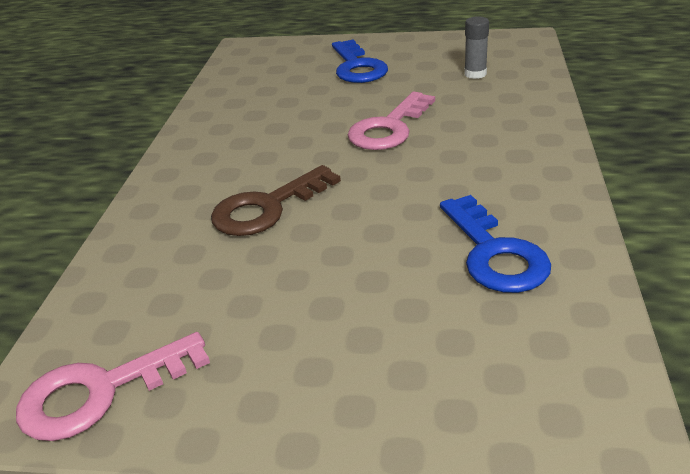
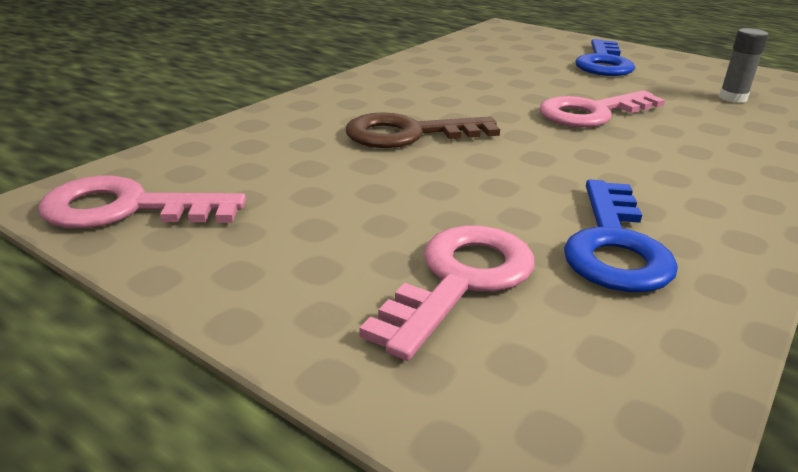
camera: 25 degrees right, 5 degrees down
(421, 331) = (461, 280): none -> pink key

